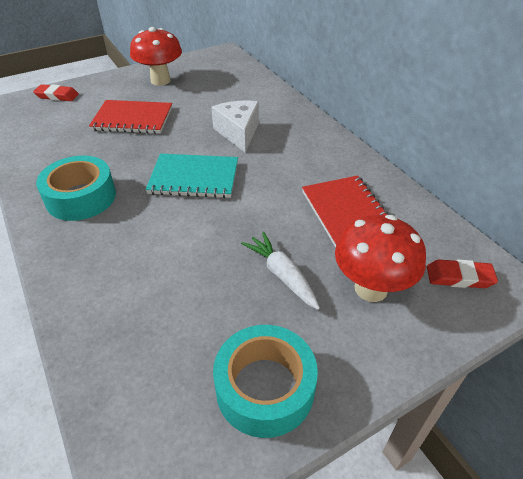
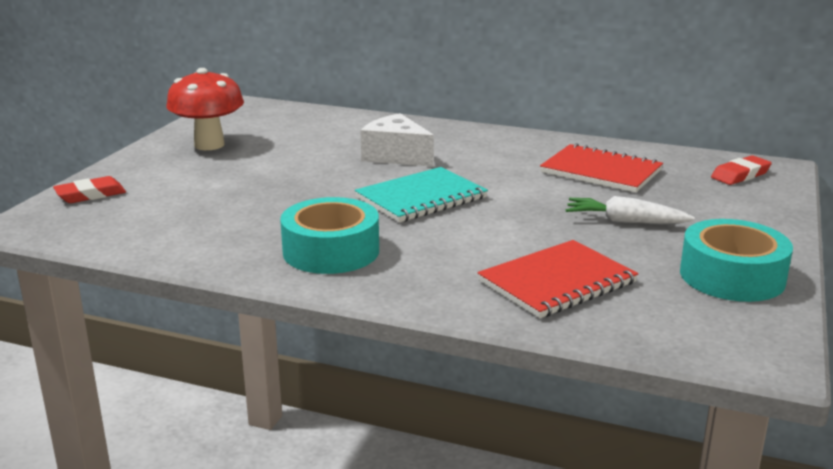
camera: 40 degrees left, 20 degrees down
(132, 119) = (248, 182): red notebook -> red notebook (557, 282)
(371, 288) = (699, 203): red mushroom -> none

